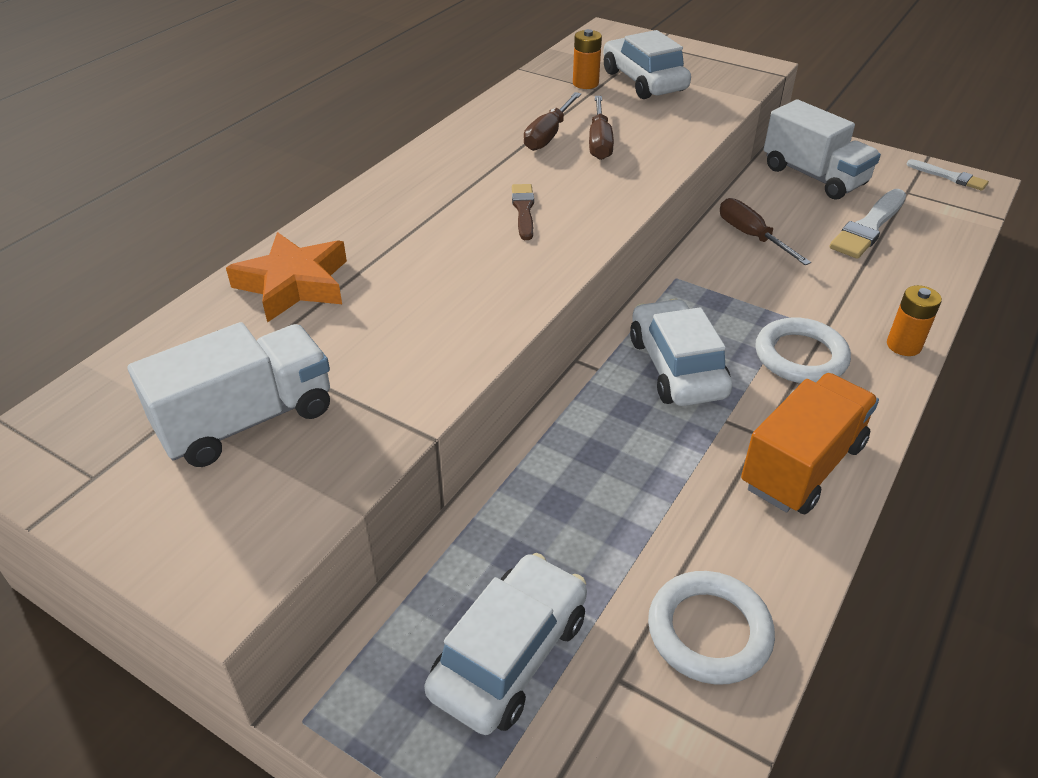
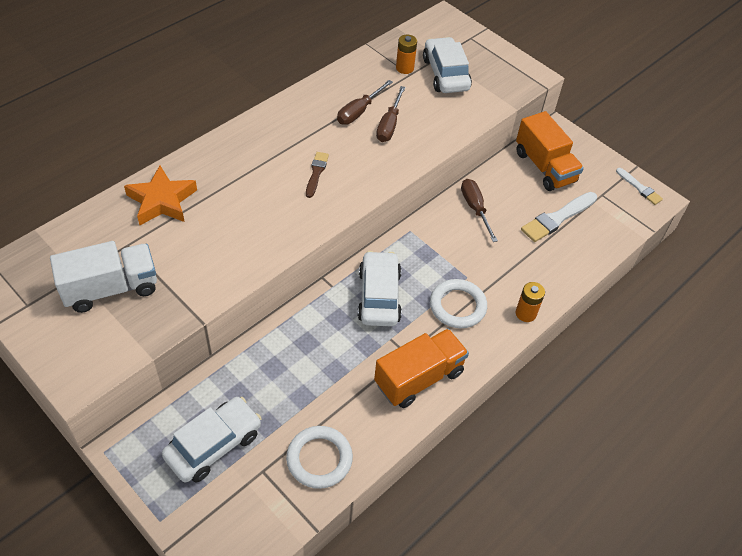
camera: 10 degrees right, 10 degrees up
(813, 176) = (544, 167): white truck -> orange truck

